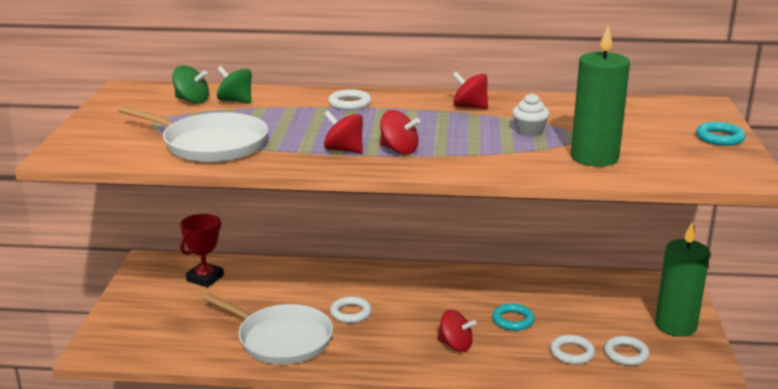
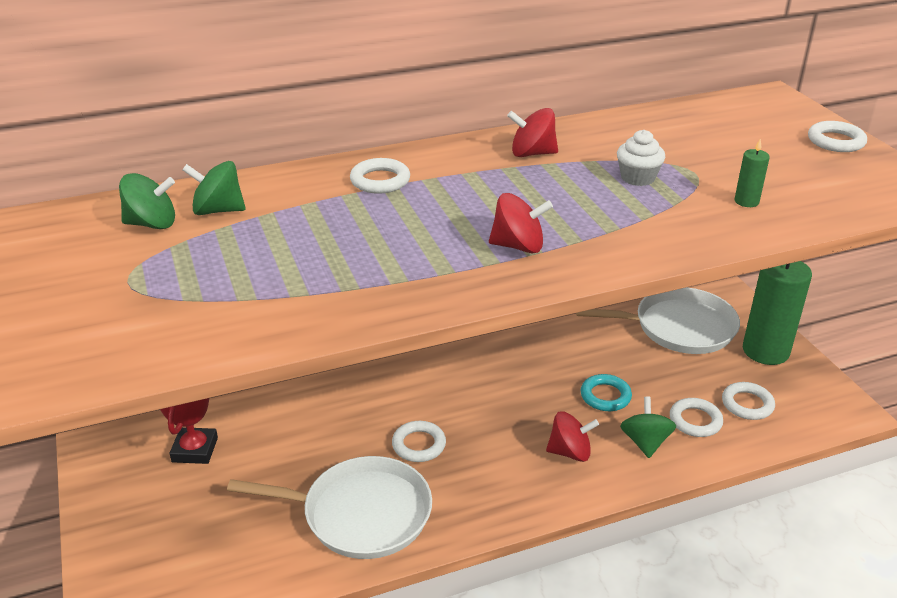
camera: 25 degrees left, 10 degrees up
(210, 144) = (253, 300): white pan -> white pan (679, 327)
(344, 150) = (449, 264): red spinning top -> none
(519, 355) = (645, 442): none -> green spinning top
(594, 157) = (746, 201): green candle -> green candle, size x0.40
(719, 138) = (835, 141): turquoise ring -> white ring

